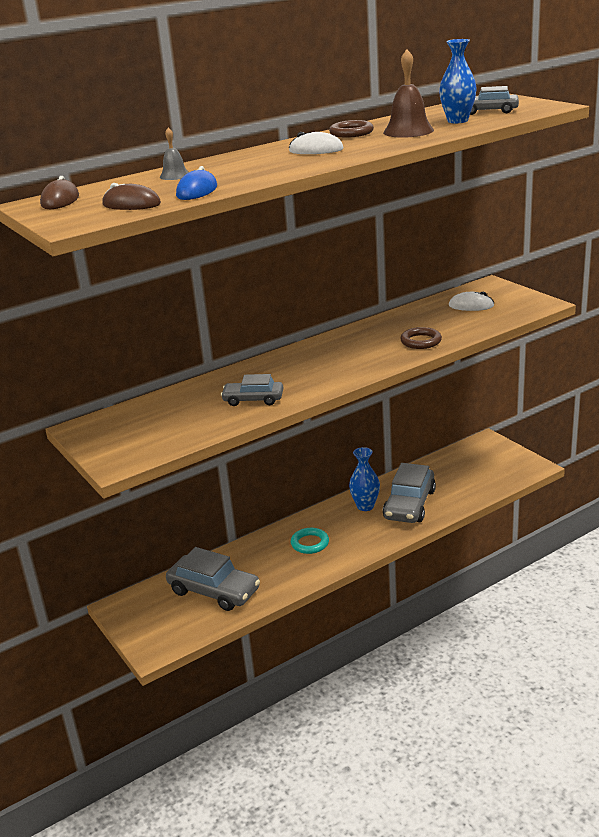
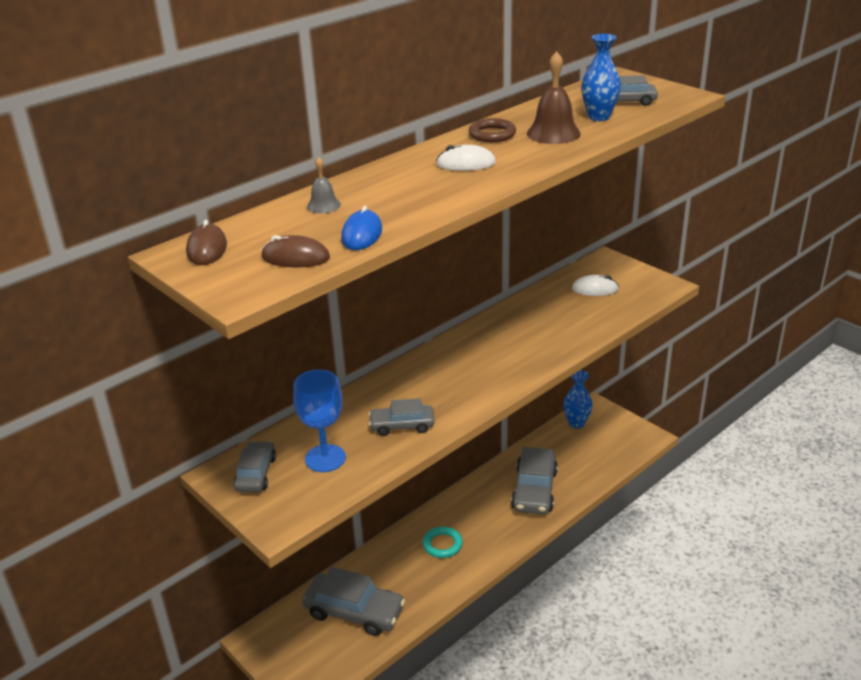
camera: 10 degrees left, 5 degrees up
(111, 429) = (256, 474): none -> grey car
(175, 420) = (325, 458): none -> blue goblet
(365, 506) = (490, 494): blue vase -> blue vase (576, 423)
(421, 341) = (557, 339): brown ring -> none

